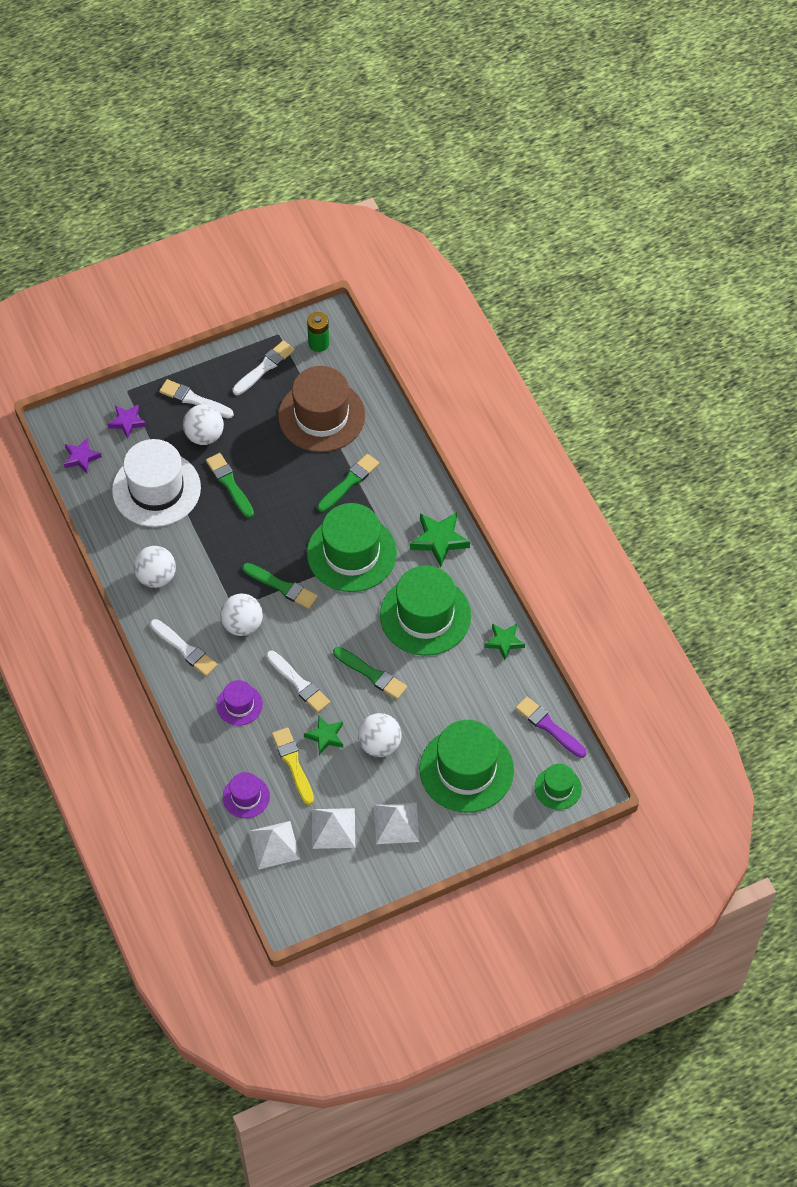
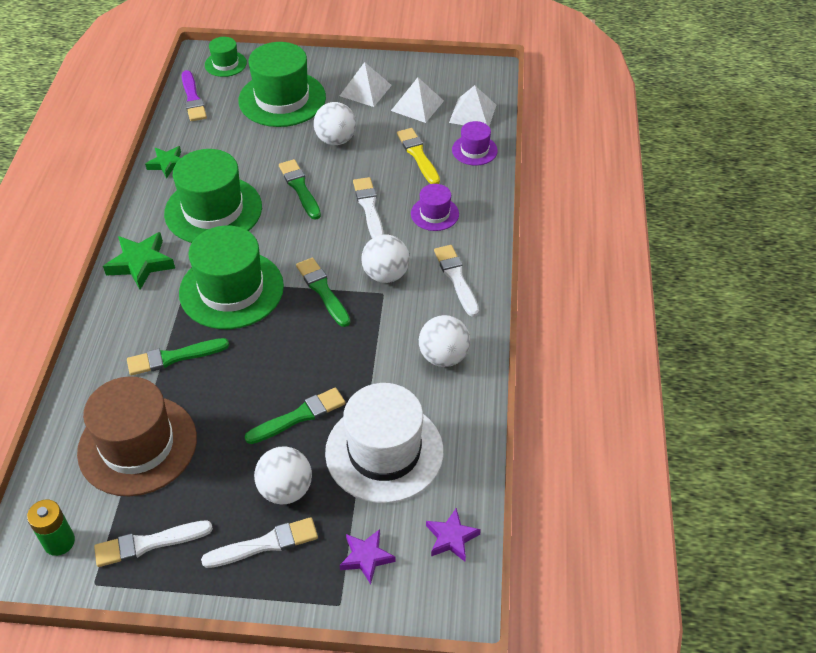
camera: 150 degrees left, 10 degrees down
(194, 400) = (264, 544): white brush -> white brush turned 75 degrees counterclockwise
(230, 484) = (298, 416): green brush -> green brush turned 120 degrees counterclockwise
(293, 764) = (418, 155): yellow brush -> yellow brush turned 150 degrees clockwise
(325, 736) = (376, 162): green star -> none

